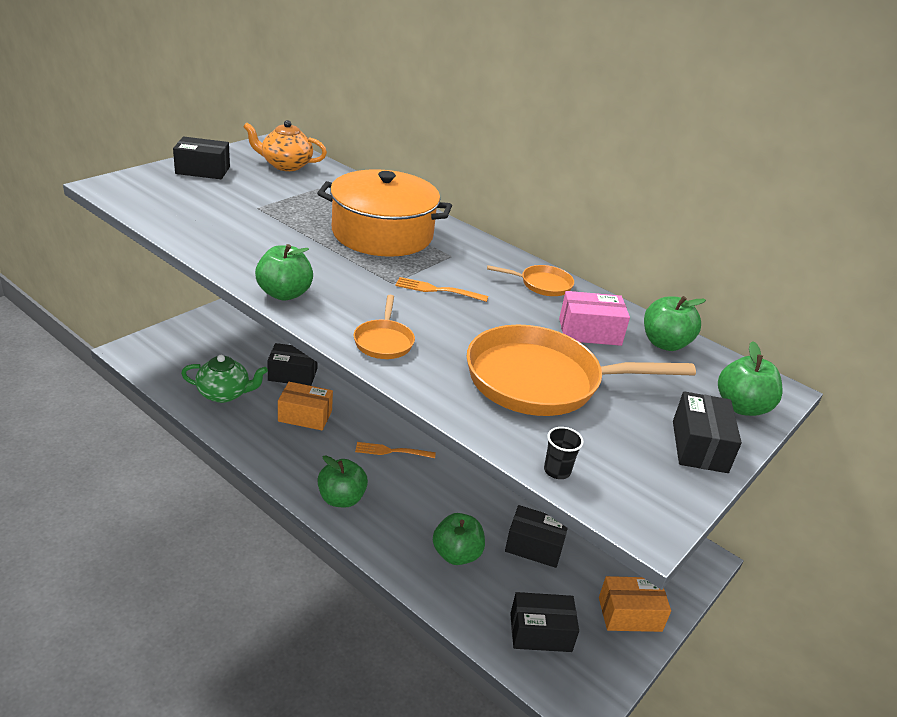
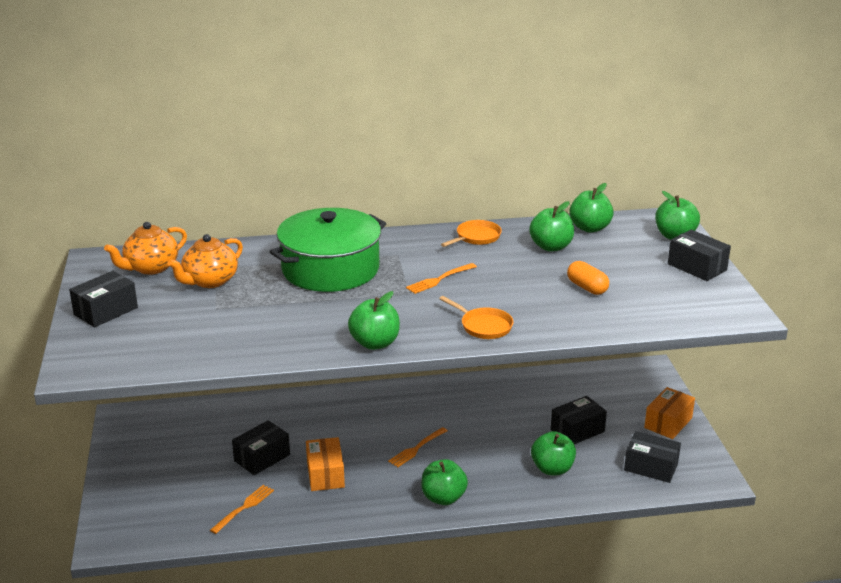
camera: 45 degrees left, 5 degrees down
(224, 394) = (244, 508): green teapot -> orange fork
(295, 192) = (209, 281): none -> orange teapot
(305, 416) = (325, 474): orange box -> orange box turned 60 degrees counterclockwise
(382, 233) = (330, 269): orange pot -> green pot
(540, 632) = (651, 467): black box -> black box turned 75 degrees clockwise
(541, 381) = (587, 288): orange pan -> orange capsule
(557, 471) = (678, 322): black cup -> none
(590, 332) = (551, 247): pink box -> green apple

